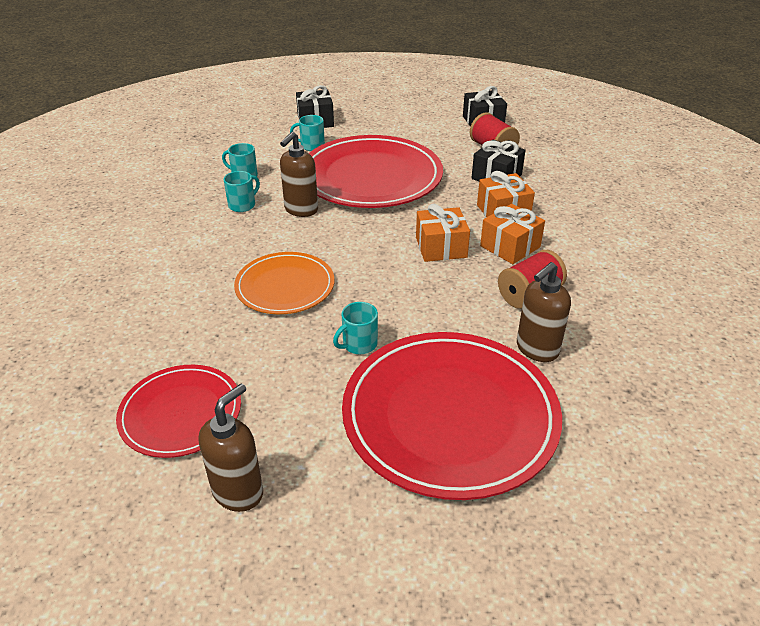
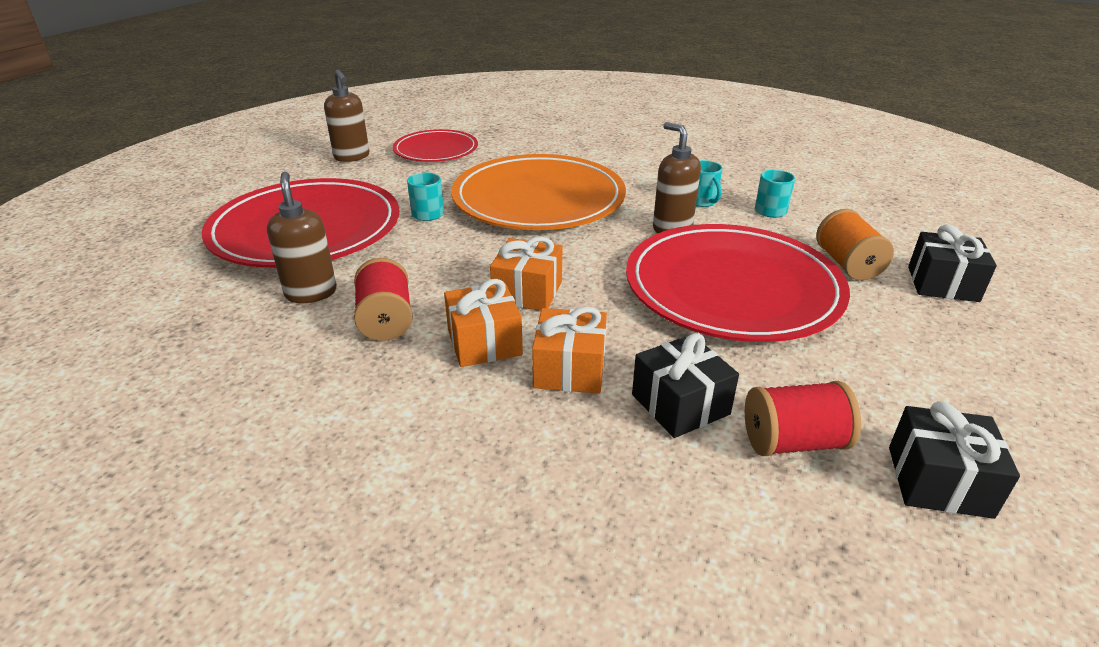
camera: 115 degrees right, 5 degrees down
(285, 286) = (538, 199): orange plate -> orange plate, size x1.77
(311, 146) = (847, 264): turquoise mug -> orange spool

